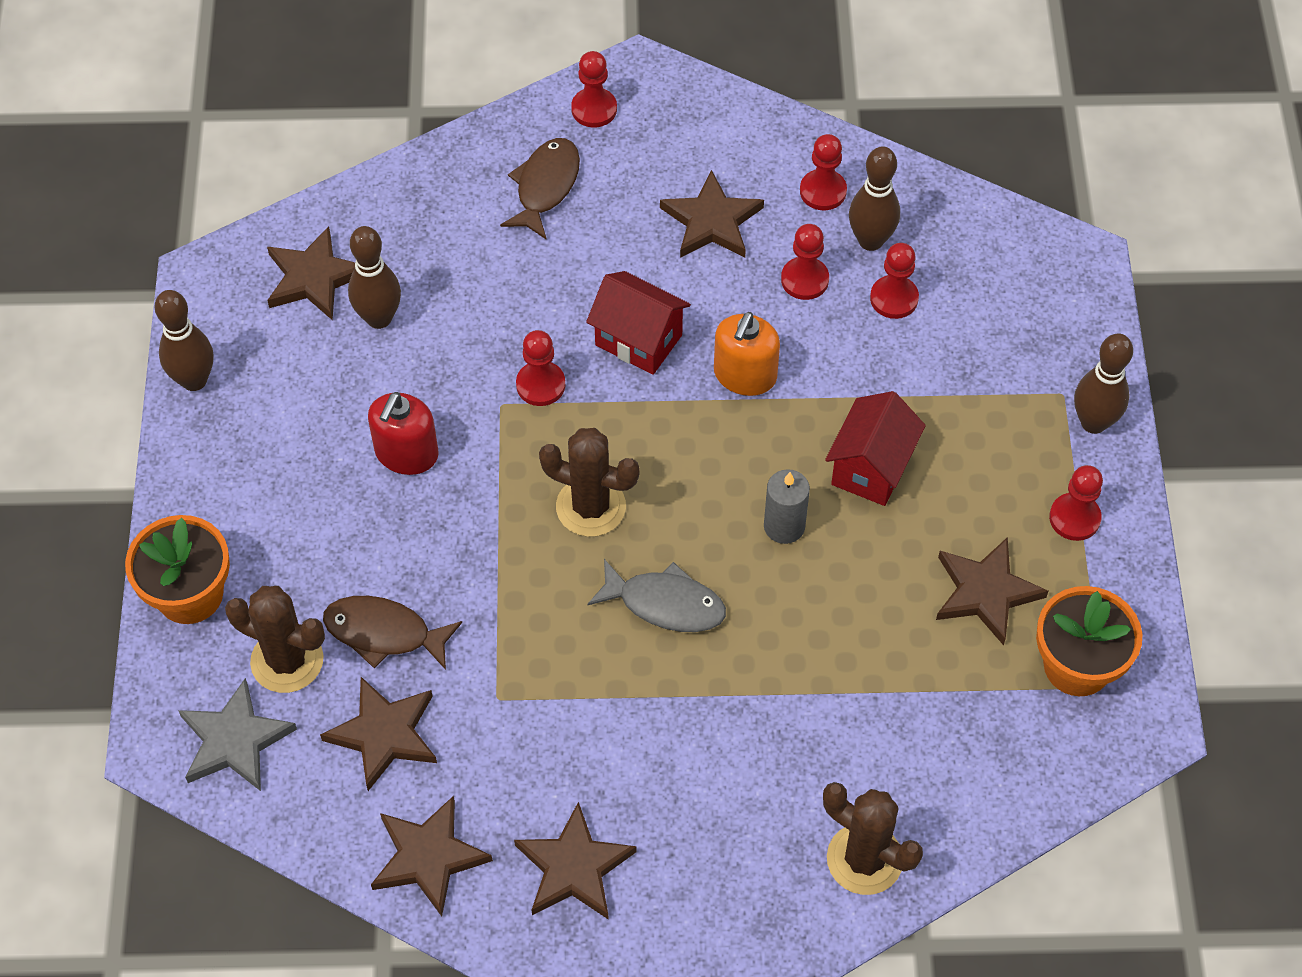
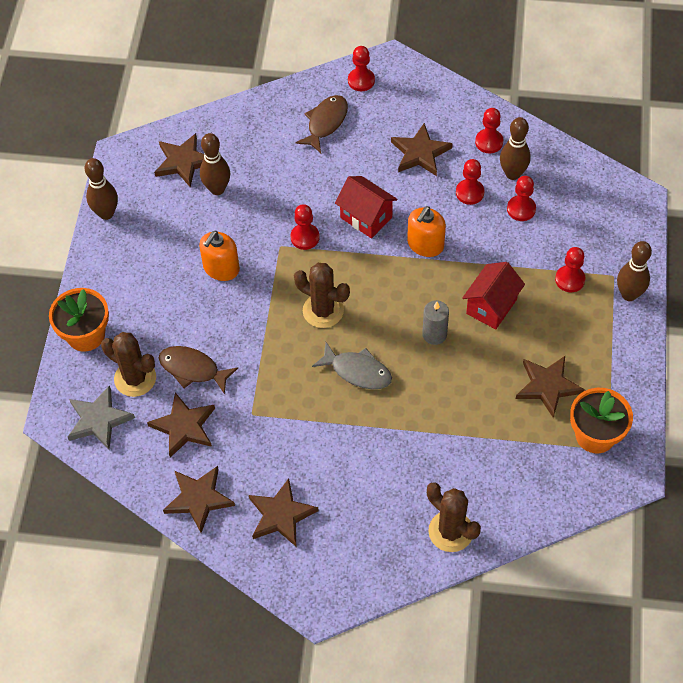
camera: 10 degrees right, 0 degrees up
(406, 453) = (221, 268): red soap dispenser -> orange soap dispenser
(1074, 518) = (608, 349): red pawn -> red pawn (570, 279)

